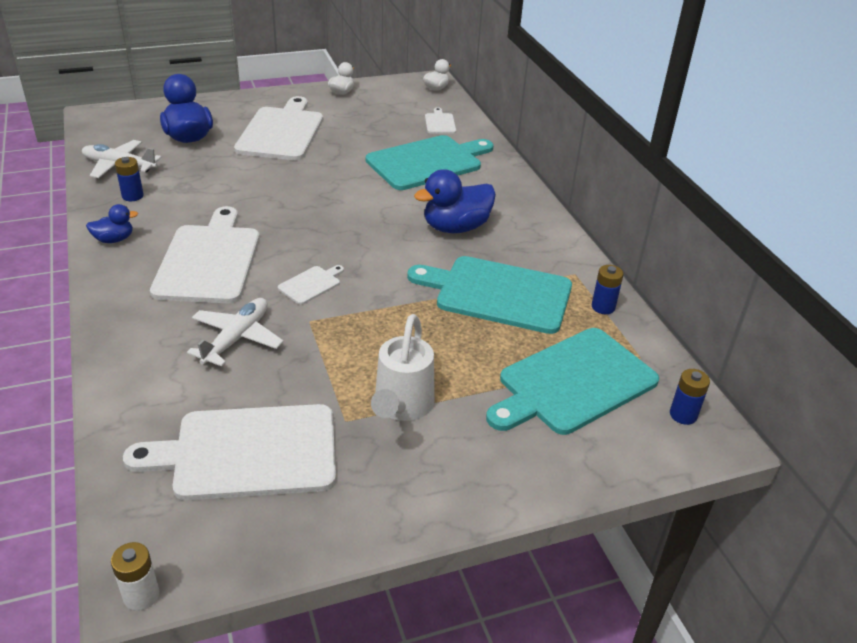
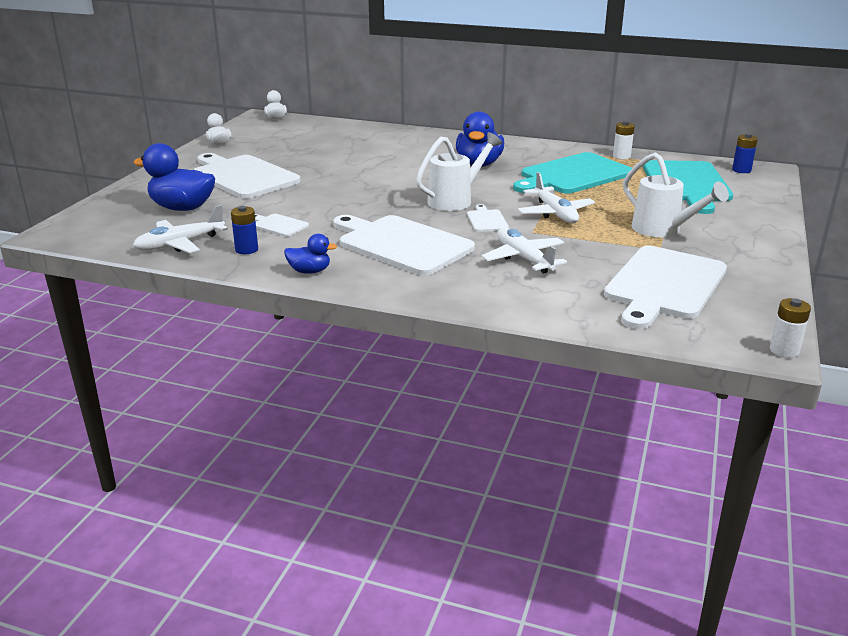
camera: 50 degrees left, 10 degrees down
(114, 239) = (309, 271): blue duck -> blue duck turned 75 degrees clockwise
(343, 249) = (455, 200): none -> white watering can
(373, 318) = (555, 213): none -> white plane
(427, 162) = (379, 148): turquoise cutting board -> none
(440, 123) = (329, 131): white cutting board -> white cutting board (278, 225)
(603, 307) = (621, 156): blue battery -> white battery

